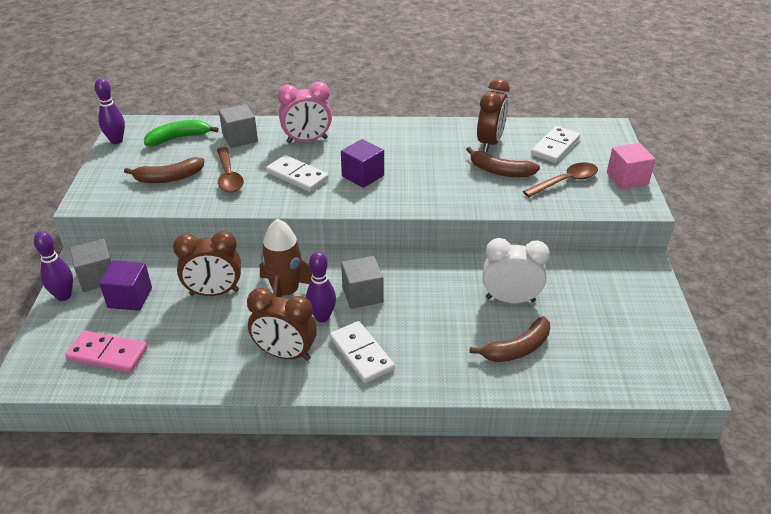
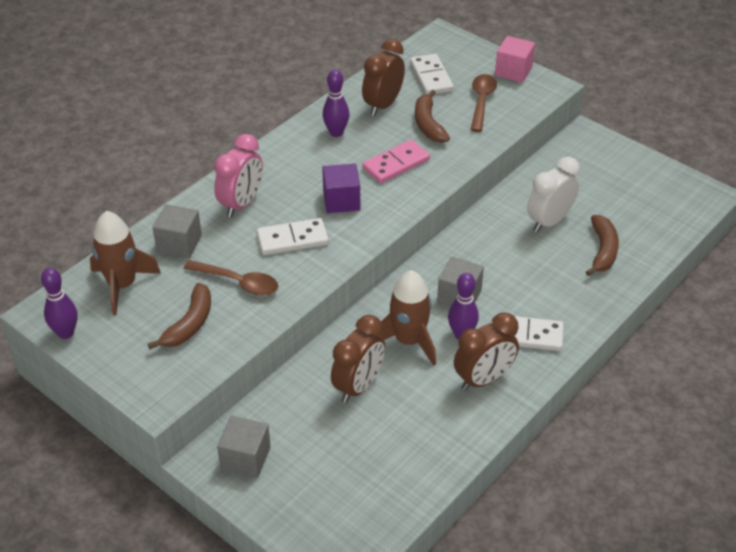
camera: 50 degrees left, 5 degrees up
(64, 296) = (247, 495): purple bowling pin -> purple bowling pin (336, 132)
(107, 354) = (369, 495): pink domino -> pink domino (396, 164)
(130, 298) = (303, 447): purple cube -> none
(179, 138) = (122, 285): green banana -> brown rocket
(490, 143) = (383, 105): brown clock -> brown clock turned 120 degrees counterclockwise
(500, 171) = (428, 124): brown banana -> brown banana turned 105 degrees clockwise

